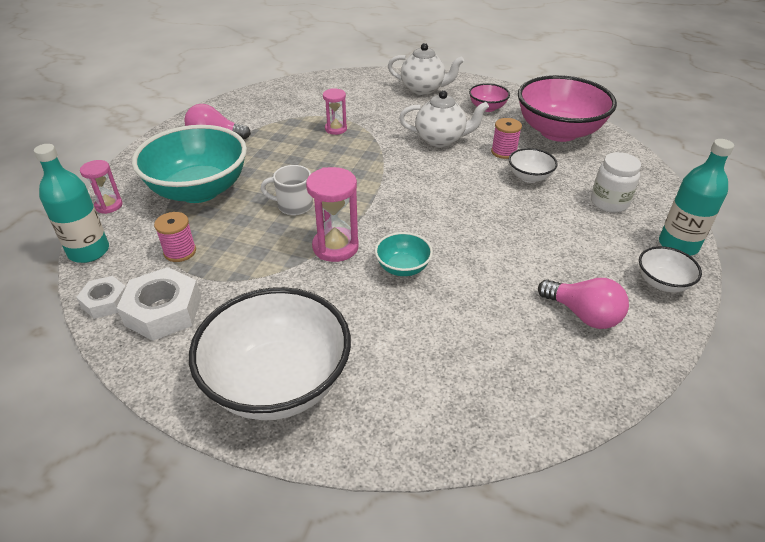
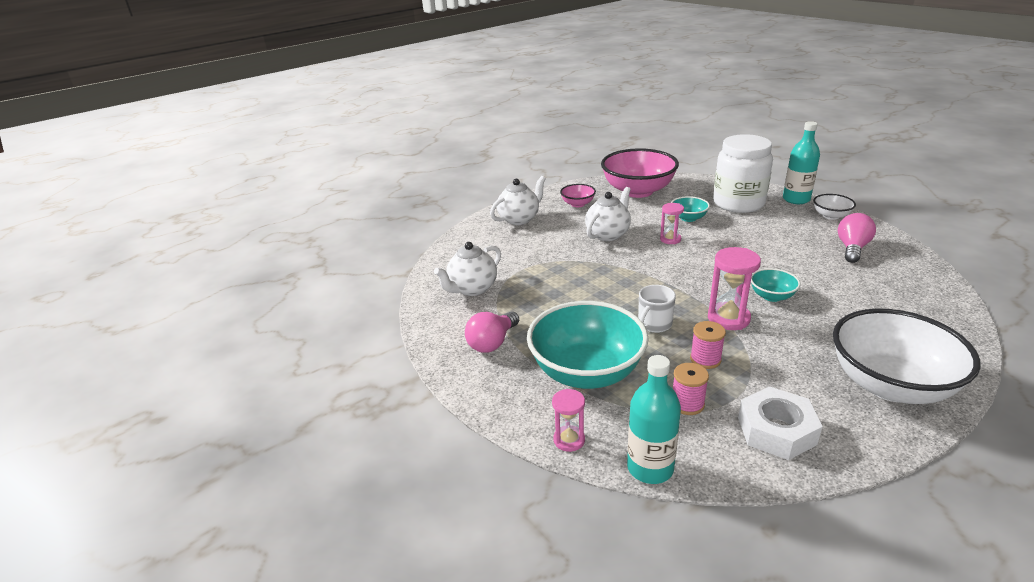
camera: 55 degrees left, 10 degrees down
(105, 302) = (745, 467): white nut -> none
(286, 106) = (472, 289): none -> white teapot
(336, 129) = (544, 274): pink hourglass -> pink hourglass (670, 239)
(504, 152) = (647, 217): pink spool -> pink spool (705, 359)
(529, 177) = (688, 218): white bowl -> turquoise bowl
(583, 314) = (852, 248): pink light bulb -> pink light bulb turned 45 degrees counterclockwise
(609, 202) = (738, 203): white jar -> white jar, size x1.81

